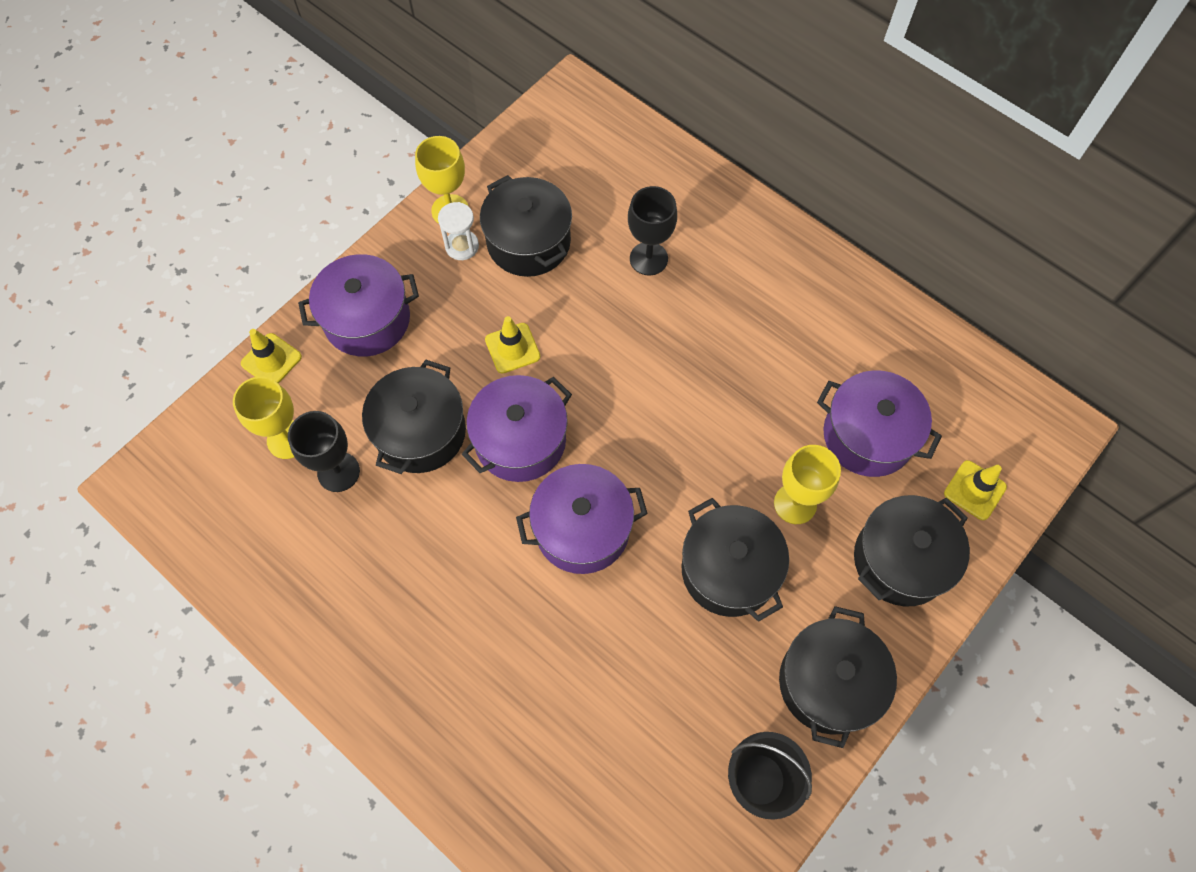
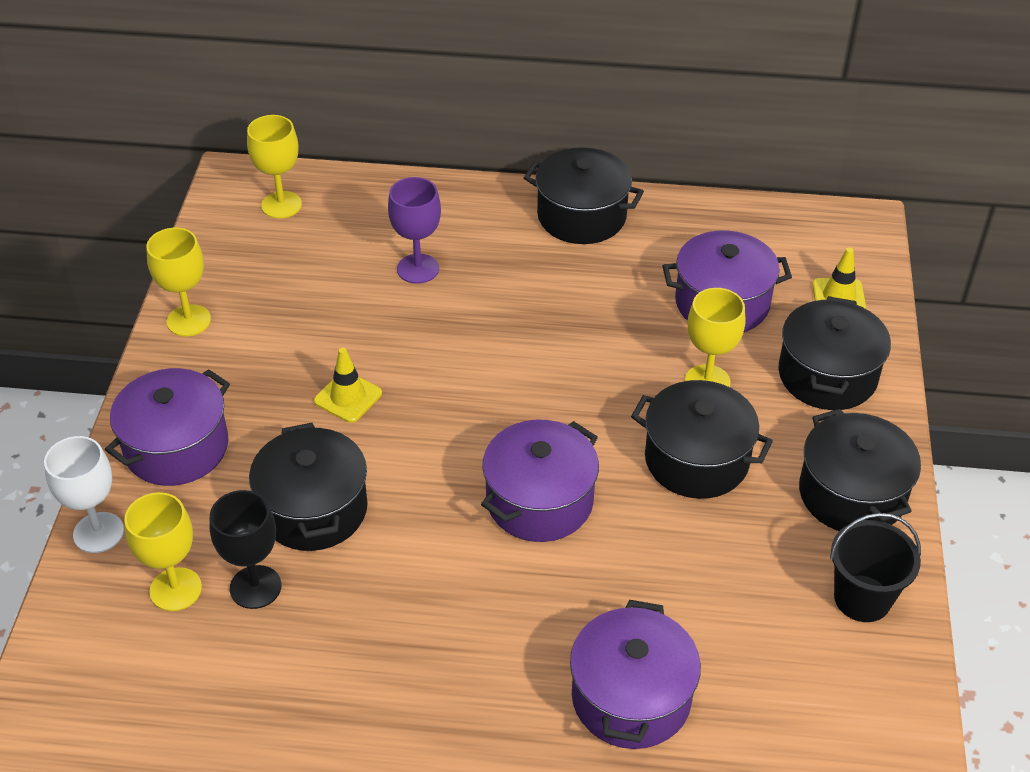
camera: 35 degrees left, 20 degrees down
(271, 360) = (98, 532): yellow traffic cone -> white goblet
(462, 246) = (226, 343): white hourglass -> none
(520, 440) = (419, 464): purple pot -> purple pot (631, 697)
(528, 242) = (291, 309): black pot -> black pot (581, 216)
(590, 138) = (281, 205): none -> yellow goblet
(648, 259) = (418, 269): black goblet -> purple goblet

